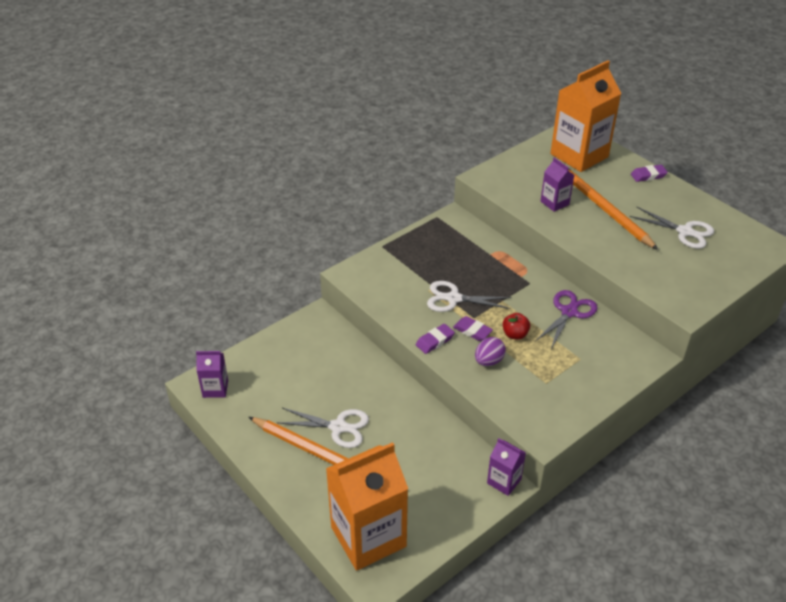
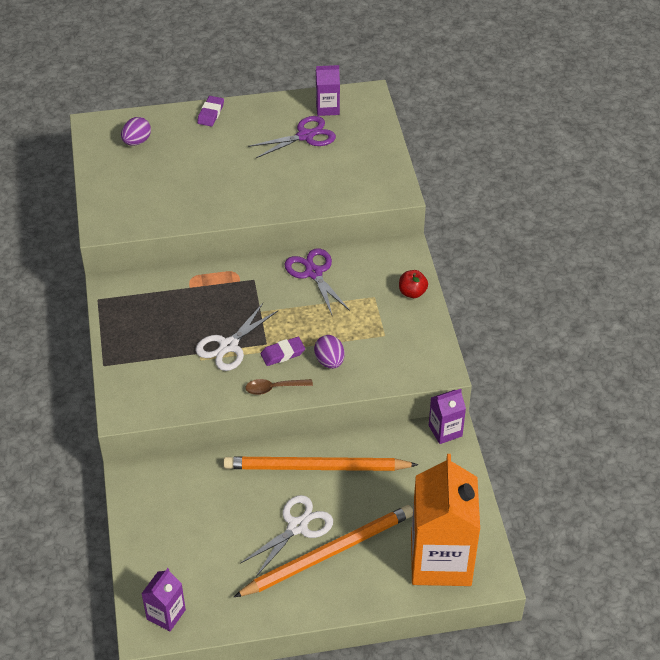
camera: 60 degrees left, 5 degrees up
(435, 341) = (274, 388): purple eraser -> brown spoon
(515, 334) = (311, 325): red apple -> red apple (412, 292)
(554, 203) = (190, 197): purple carton -> purple carton (327, 108)
(579, 155) = (137, 141): orange carton -> purple egg
(602, 207) = (226, 169): orange pencil -> orange pencil (315, 467)
(685, 232) = (305, 136): white scissors -> purple scissors

